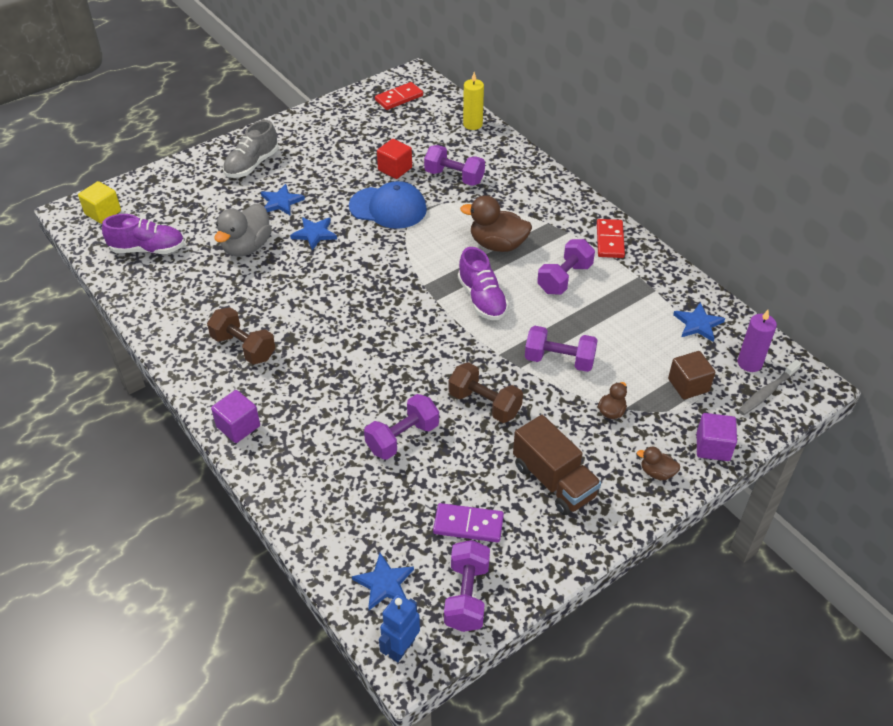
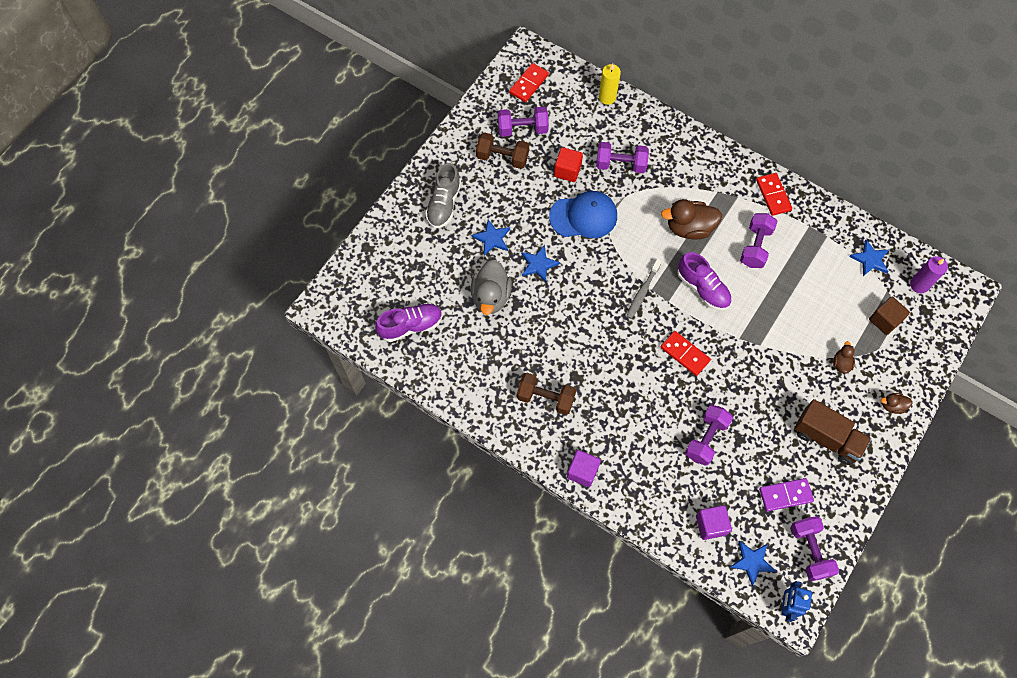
camera: 20 degrees left, 20 degrees up
(103, 213) = (348, 299): yellow cube -> none
(426, 351) = (685, 354): none -> red domino
(484, 404) = (749, 388): brown dumbbell -> brown dumbbell (502, 157)
(559, 360) = (785, 329): purple dumbbell -> purple dumbbell (522, 129)
(713, 447) = (921, 370): purple cube -> purple cube (711, 525)
(767, 392) = (940, 308): grey toothbrush -> grey toothbrush (642, 291)

